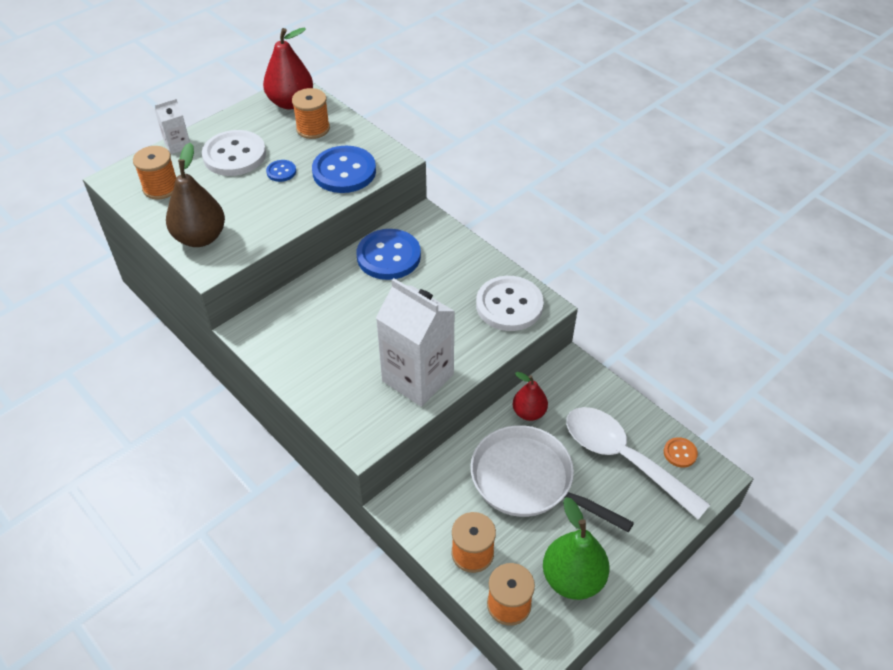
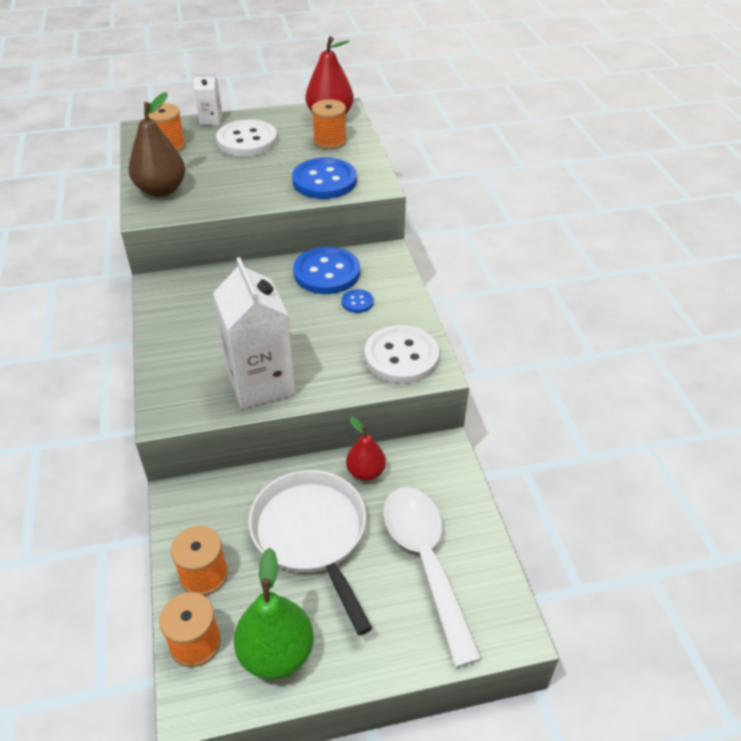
camera: 30 degrees right, 5 degrees down
(281, 172) = (272, 164): blue button -> blue button (357, 302)
(680, 453) = (492, 588): orange button -> none

